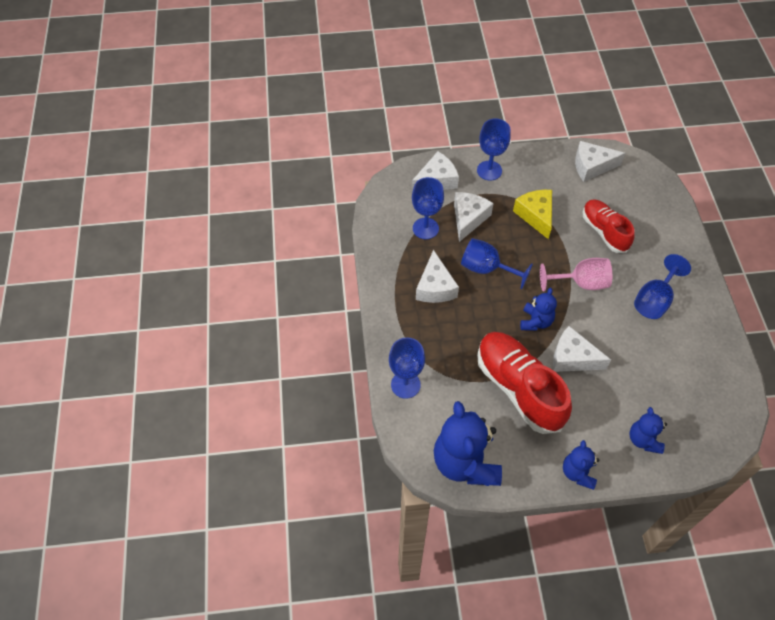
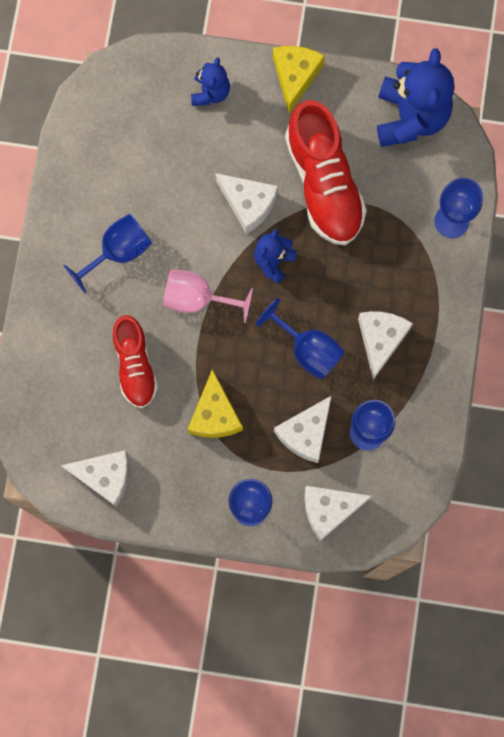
camera: 165 degrees left, 20 degrees up
(578, 473) = (295, 77): blue teddy bear -> yellow cheese

